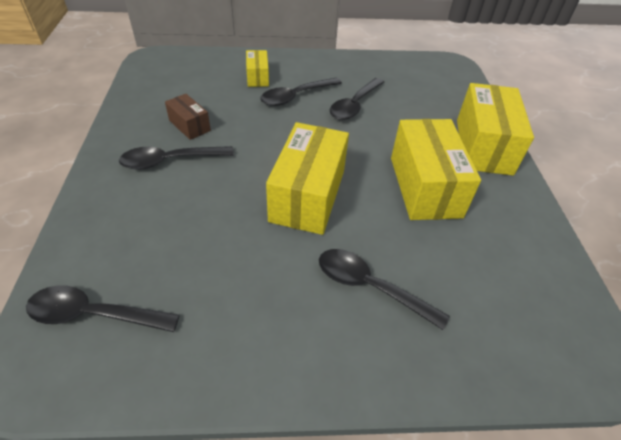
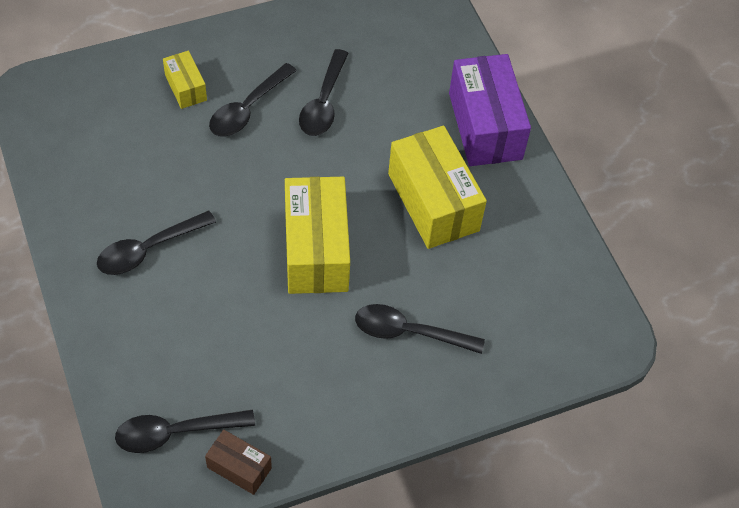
camera: 20 degrees left, 10 degrees up
(189, 125) = (142, 193): brown box -> brown box (239, 468)
(483, 146) = (485, 126): yellow box -> purple box

